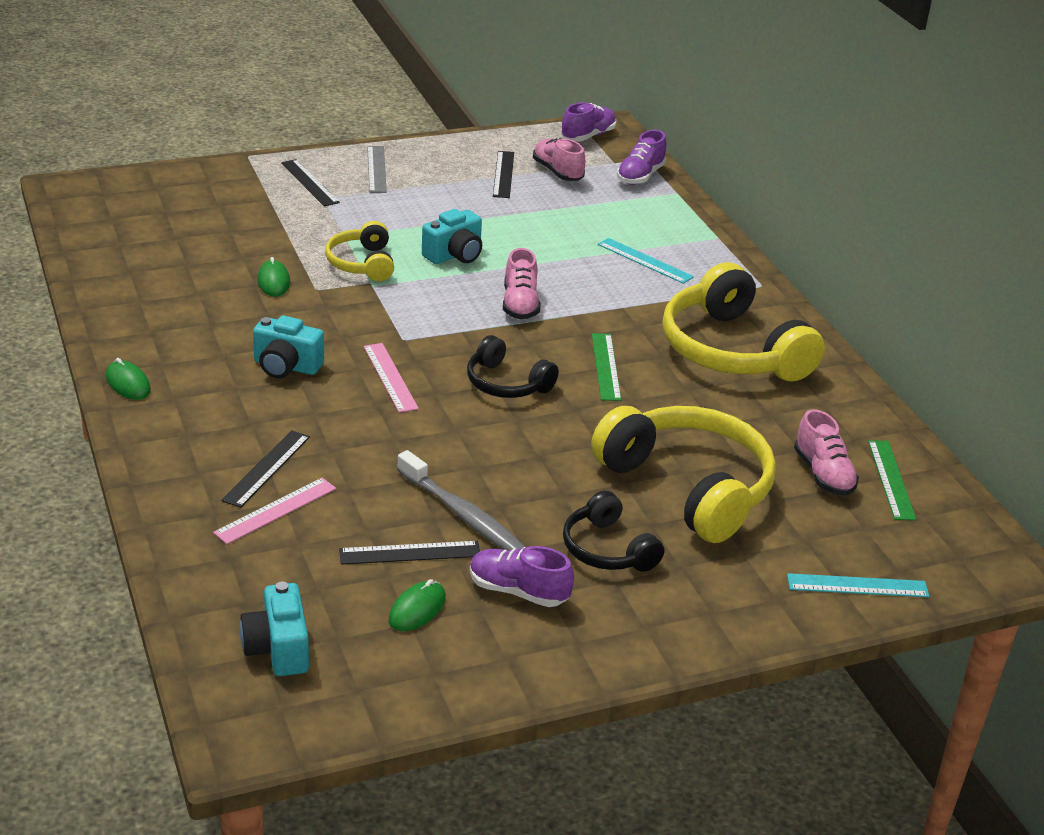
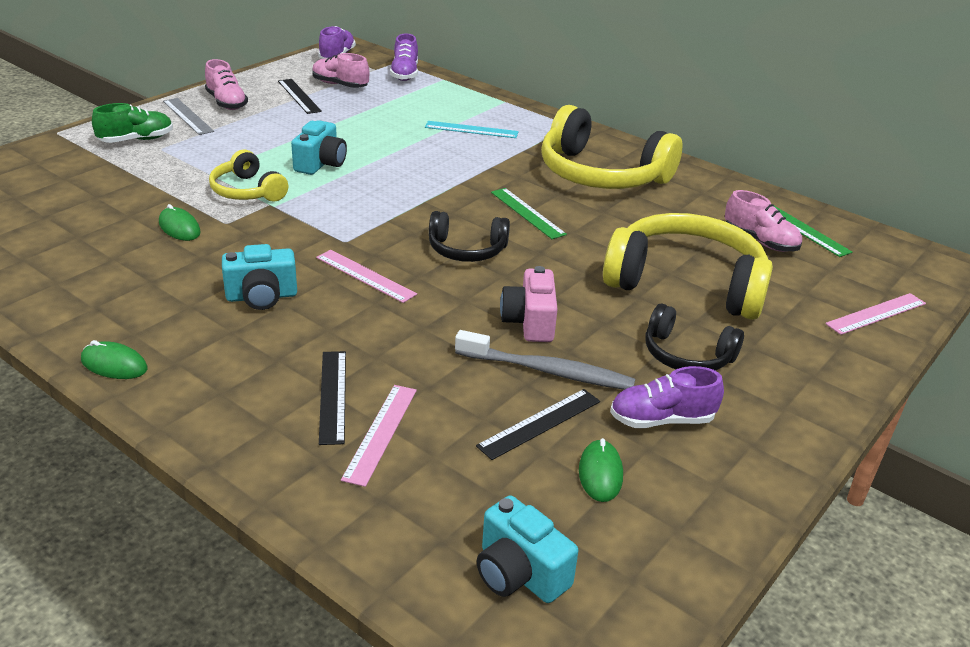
camera: 30 degrees left, 0 degrees up
(309, 182) = (136, 140): black ruler -> green shoe
(493, 468) = (529, 322): none -> pink camera
(520, 304) = (412, 186): pink shoe -> pink shoe (226, 103)
(857, 586) = (876, 313): turquoise ruler -> pink ruler

